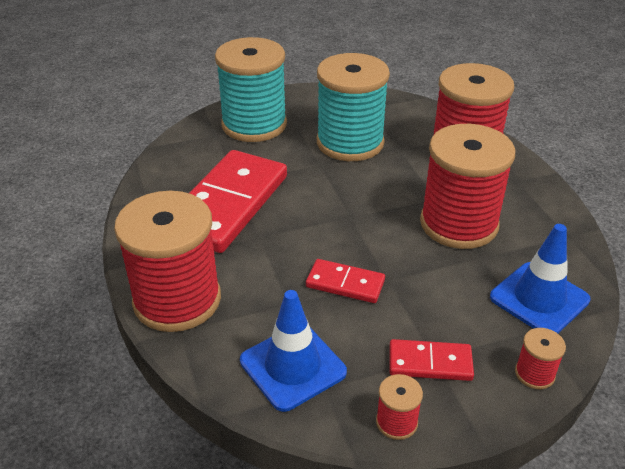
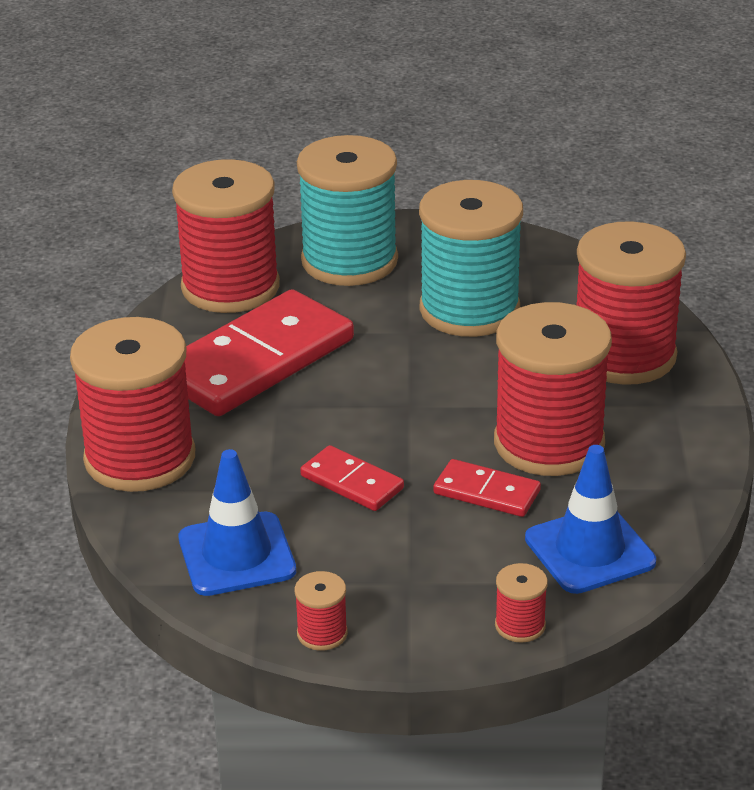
camera: 20 degrees right, 5 degrees down
(183, 156) = (230, 287): none -> red spool
(430, 363) = (400, 587): red domino -> red domino (486, 492)

